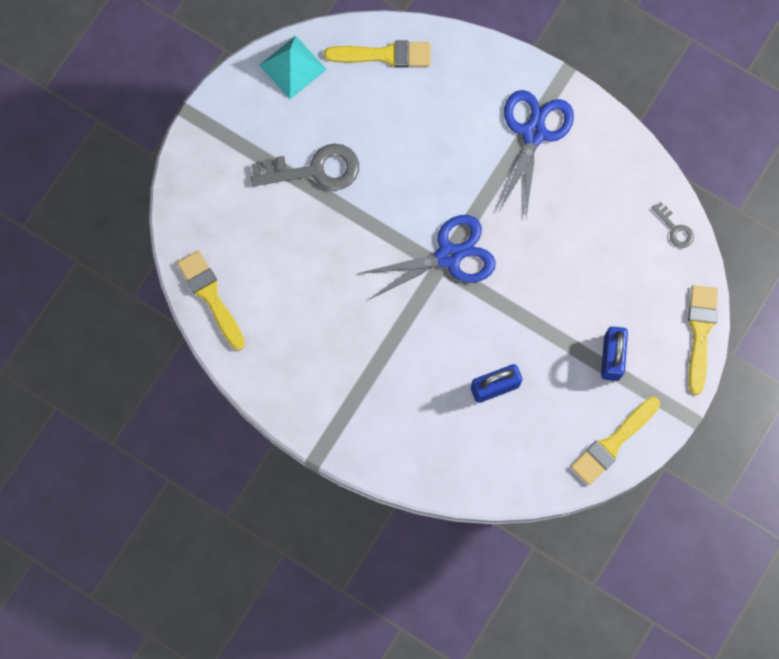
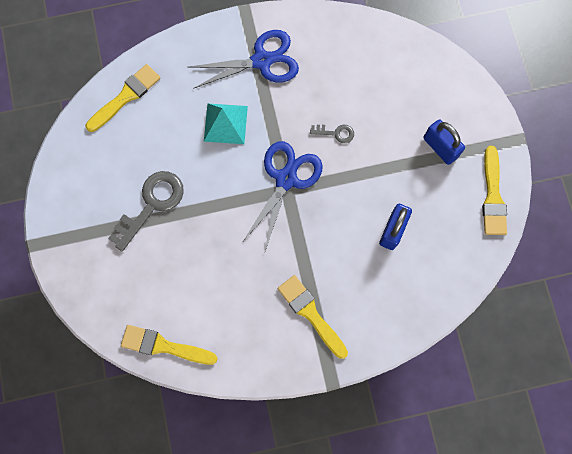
camera: 45 degrees left, 0 degrees up
(292, 67) = (75, 155): turquoise pyramid -> turquoise pyramid (225, 123)
(533, 133) = (262, 61): blue scissors -> blue scissors turned 105 degrees clockwise
(675, 229) = (398, 41): grey key -> grey key (335, 133)
(700, 333) = (473, 86): yellow brush -> yellow brush (311, 314)

